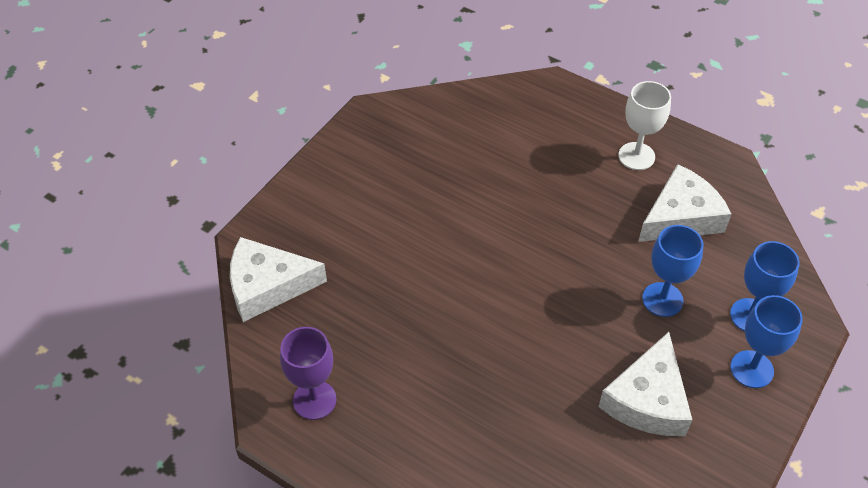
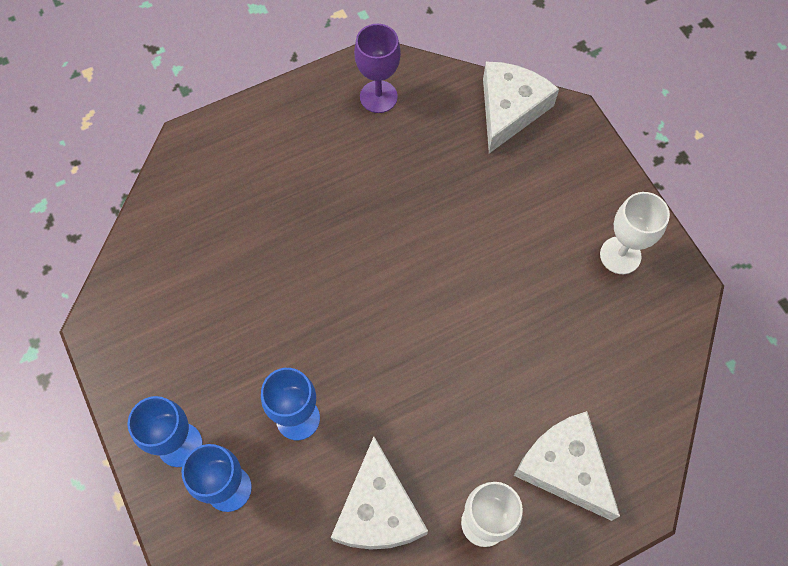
camera: 120 degrees right, 15 degrees up
(370, 158) = (620, 255): none -> white goblet
(647, 400) = (214, 334): white cheese -> white cheese (565, 467)

